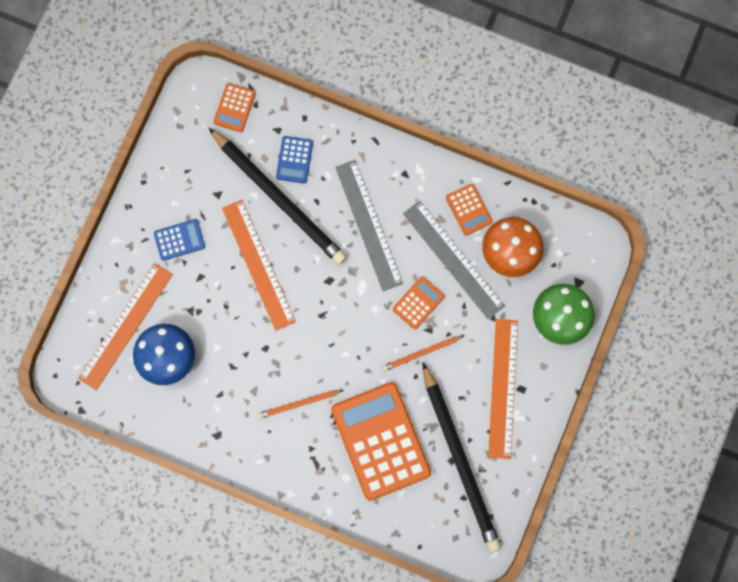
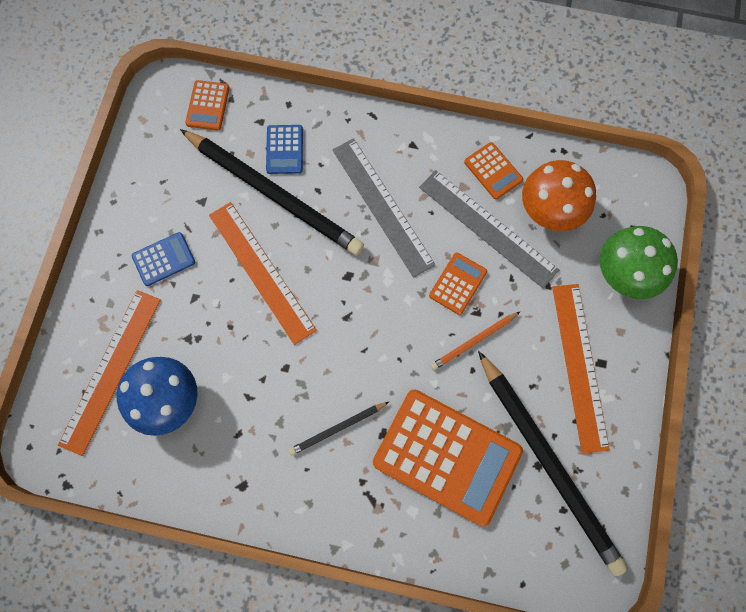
camera: 10 degrees left, 5 degrees down
(298, 404) = (337, 429): orange pencil -> black pencil
(381, 441) = (447, 456): orange calculator -> orange calculator turned 150 degrees clockwise

